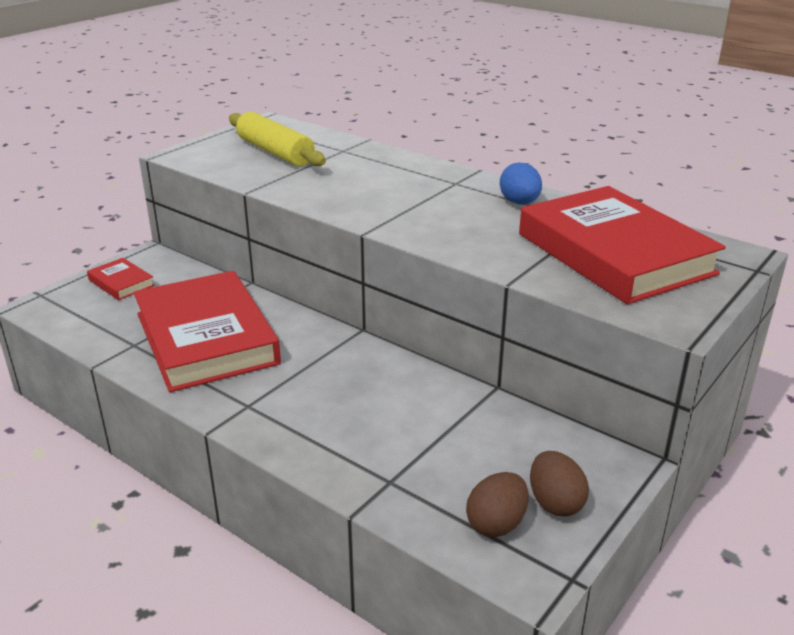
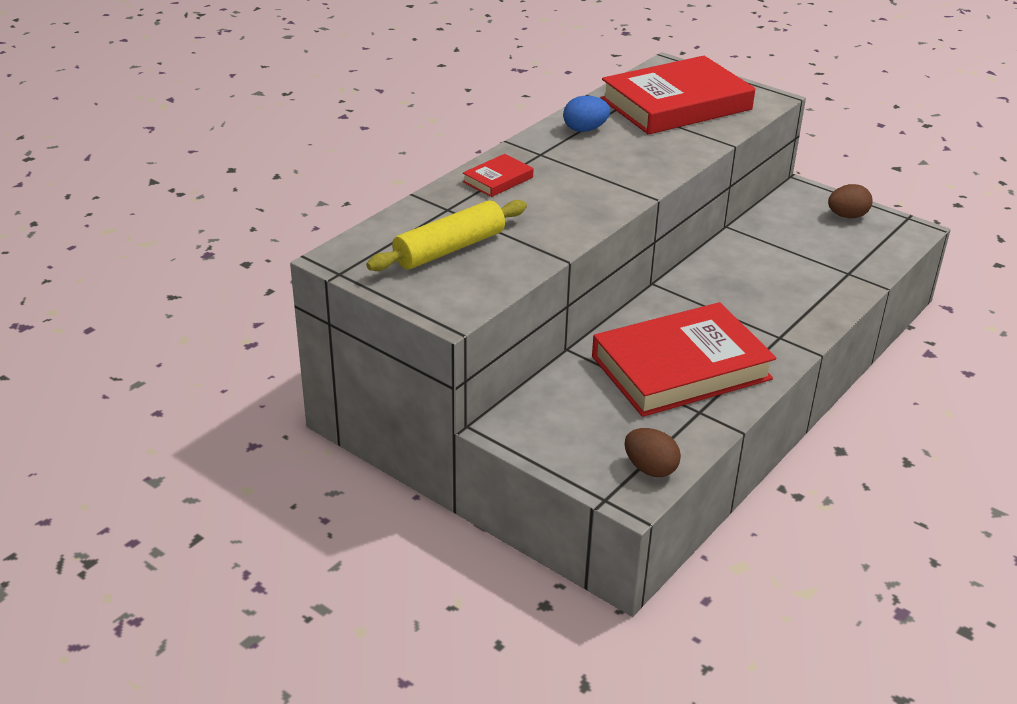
camera: 90 degrees left, 5 degrees up
(121, 283) = (573, 439): red book -> red book (498, 179)
(496, 524) = (873, 237): brown egg -> brown egg (650, 469)

